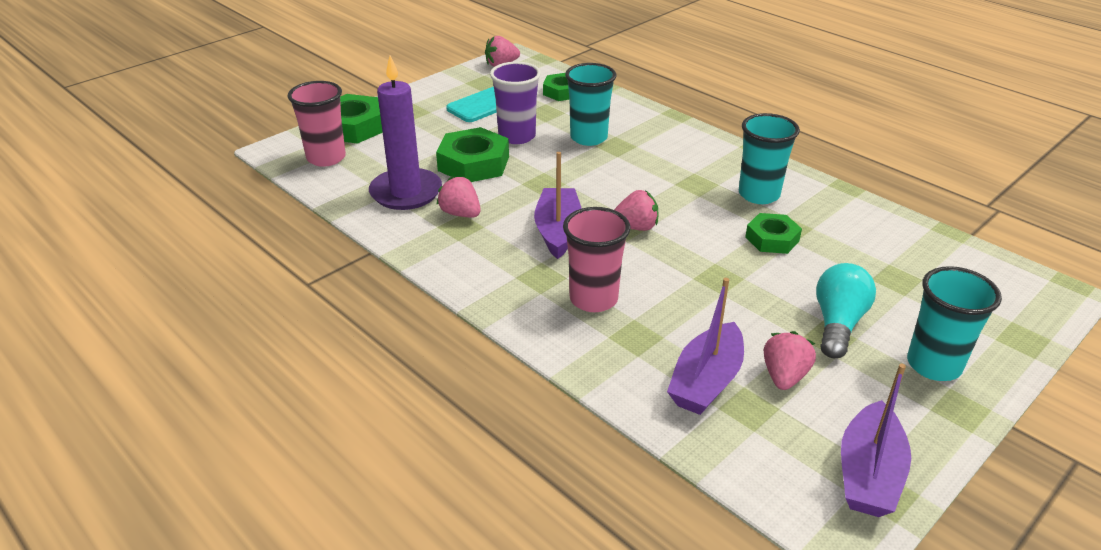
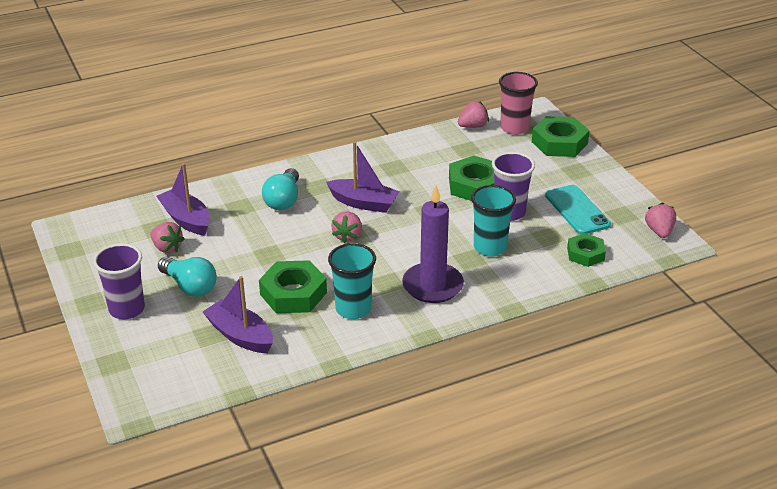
camera: 110 degrees right, 0 degrees up
(406, 192) = (449, 153): purple candle -> purple candle (432, 286)
(460, 214) = (409, 169): pink strawberry -> pink strawberry (473, 126)
(593, 299) = (283, 200): pink cup -> turquoise light bulb
(772, 239) = (293, 293): green nut -> green nut, size x1.59
(868, 474) = (84, 249): purple boat -> purple boat (240, 335)
(933, 365) = (127, 309): turquoise cup -> purple cup

